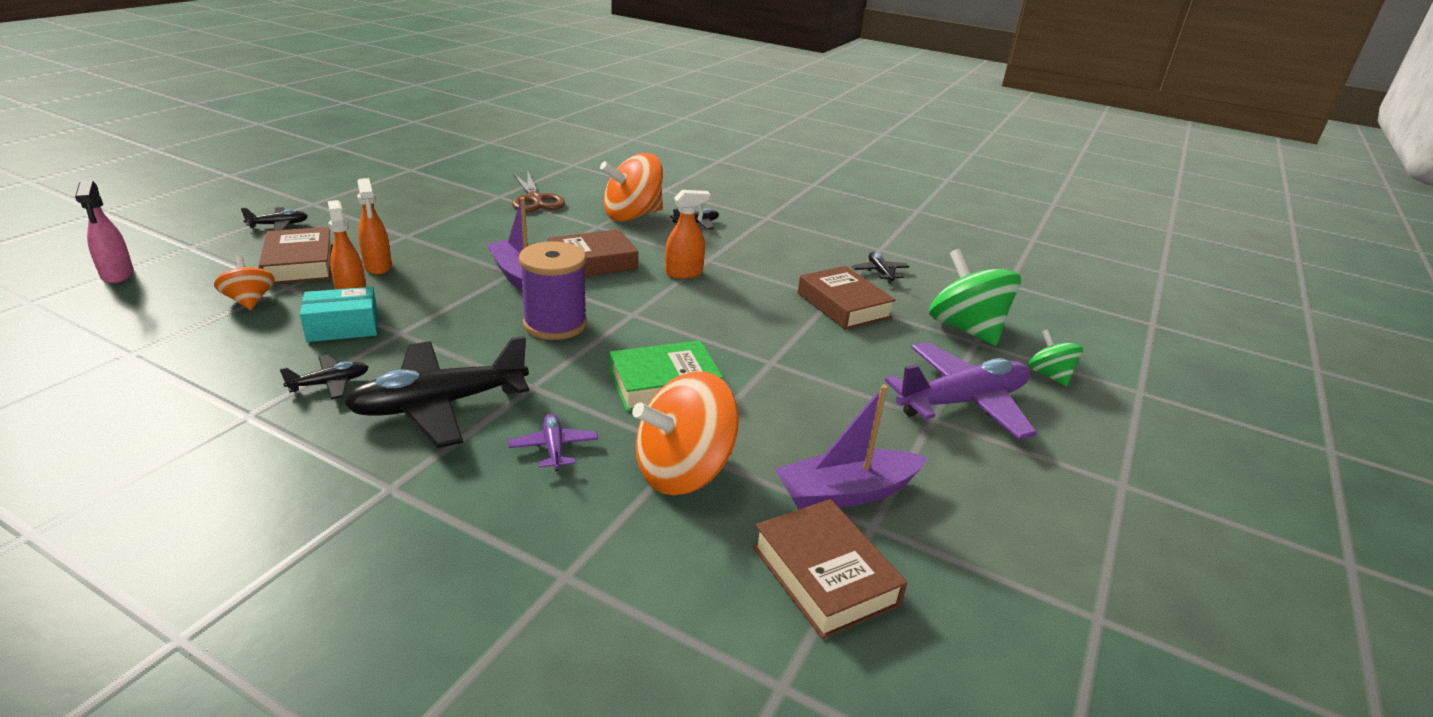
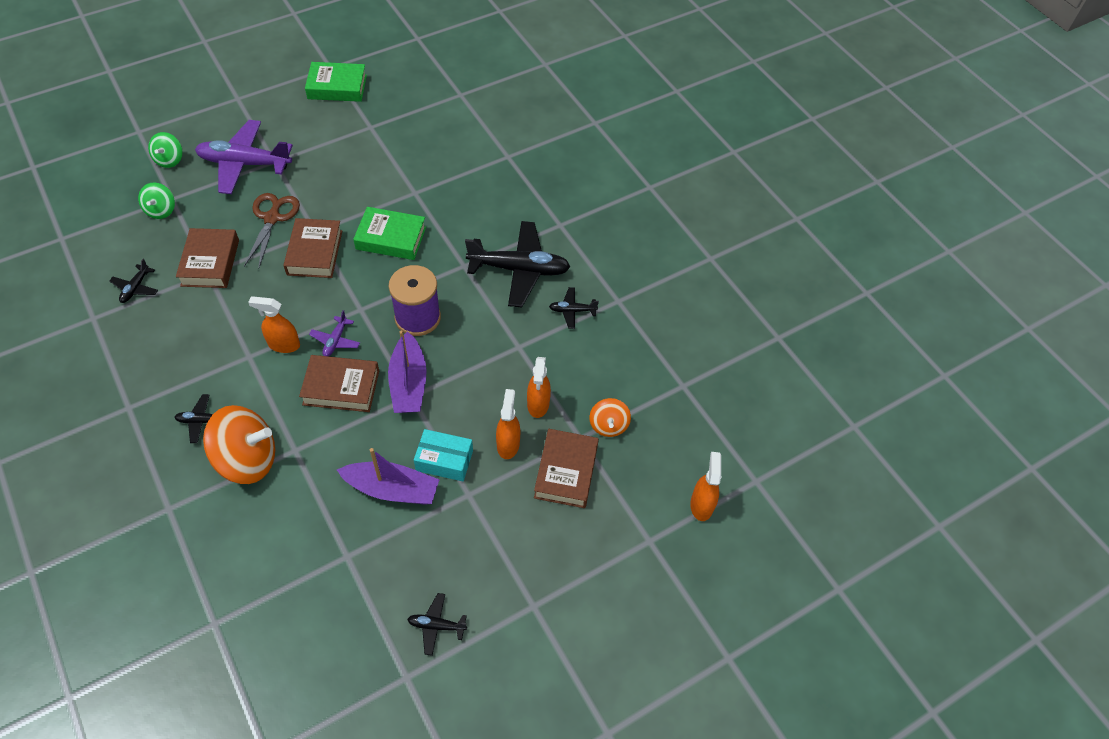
camera: 150 degrees left, 25 degrees up
(117, 275) = (701, 505): pink spray bottle -> orange spray bottle
(278, 225) = (573, 560): black plane -> black plane (436, 625)
(343, 327) = (553, 367): turquoise box -> turquoise box (444, 460)
(535, 199) = (315, 533): brown scissors -> brown scissors (272, 218)
(554, 448) = (476, 218): purple plane -> purple plane (335, 341)
(683, 471) = (426, 182): orange spinning top -> none
(824, 575) = (411, 118): brown book -> brown book (314, 252)
(846, 493) = (364, 143): purple boat -> purple boat (392, 489)
(966, 329) = (161, 210): green spinning top -> green spinning top, size x0.53
(1025, 578) = (337, 87): none -> green book

